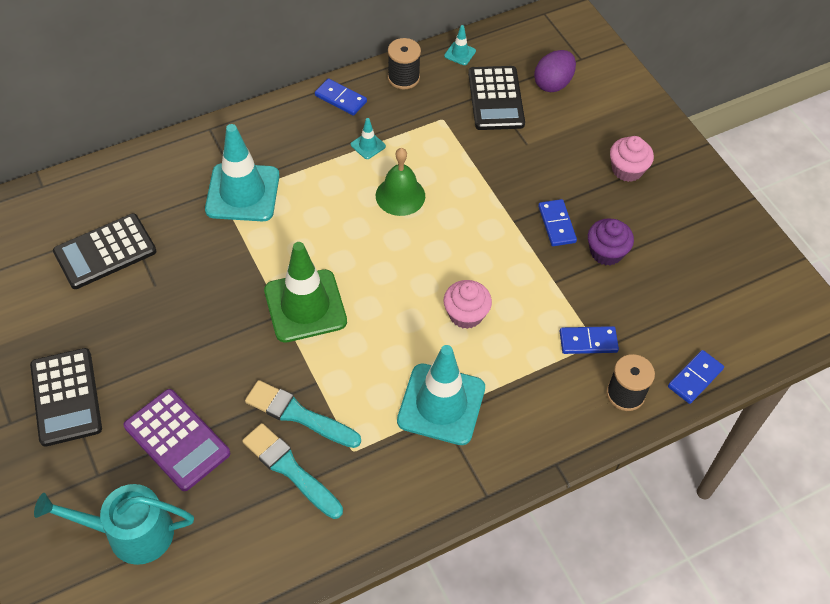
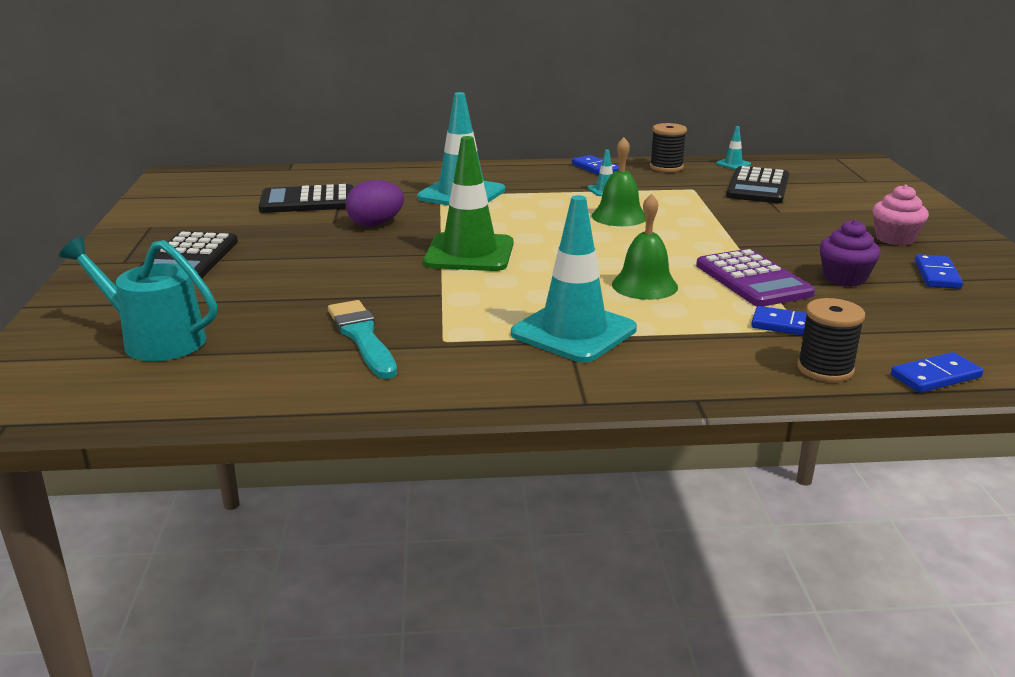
camera: 25 degrees right, 30 degrees down
(177, 440) = (264, 298): purple calculator -> purple calculator (752, 279)
(298, 415) = (403, 308): turquoise brush -> none
(466, 314) = (644, 285): pink cupcake -> green bell
(553, 83) = (827, 188): purple egg -> purple egg (375, 224)
(556, 224) = (789, 254): blue domino -> blue domino (936, 275)

